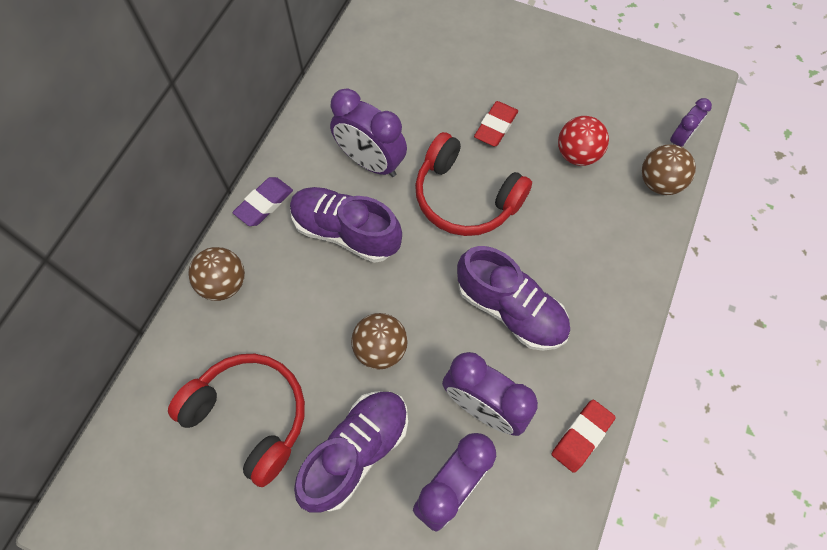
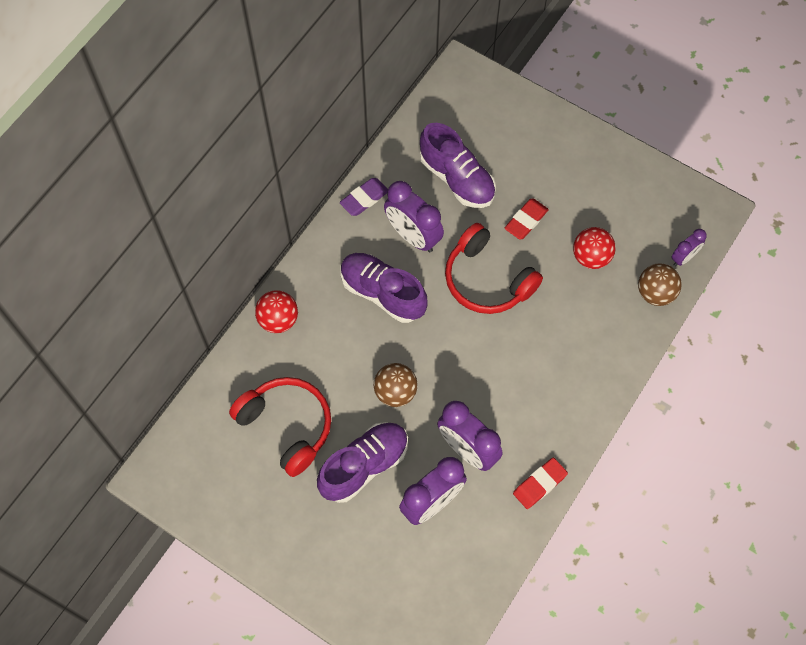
camera: 10 degrees right, 0 degrees up
(224, 283) = (278, 320): brown ball -> red ball
(264, 204) = (319, 258): purple eraser -> purple eraser (364, 199)
(510, 309) = (505, 378): purple shoe -> purple shoe (457, 178)

